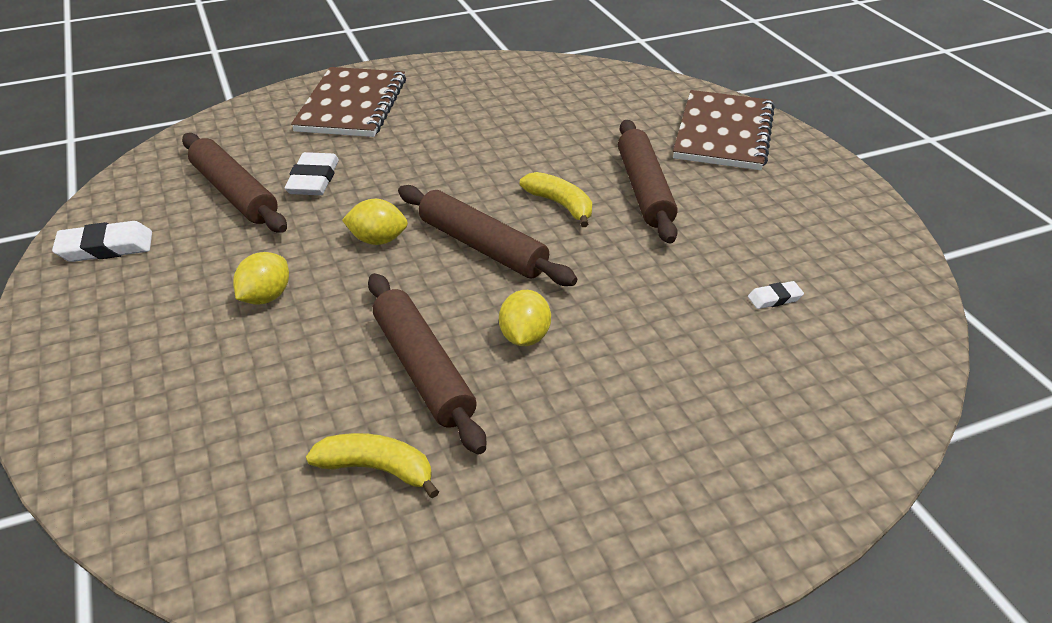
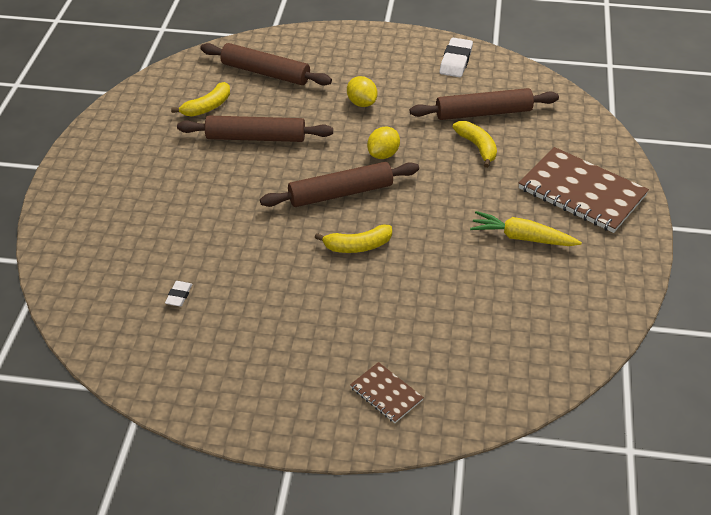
camera: 120 degrees right, 5 degrees up
(313, 179) = (477, 147): white eraser -> yellow banana
(452, 120) = (522, 238): none -> yellow carrot
(524, 337) = (246, 179): yellow lemon -> none
(645, 190) = (342, 298): brown rolling pin -> brown rolling pin (265, 73)
(723, 133) = (386, 394): brown notebook -> brown notebook, size x0.48

